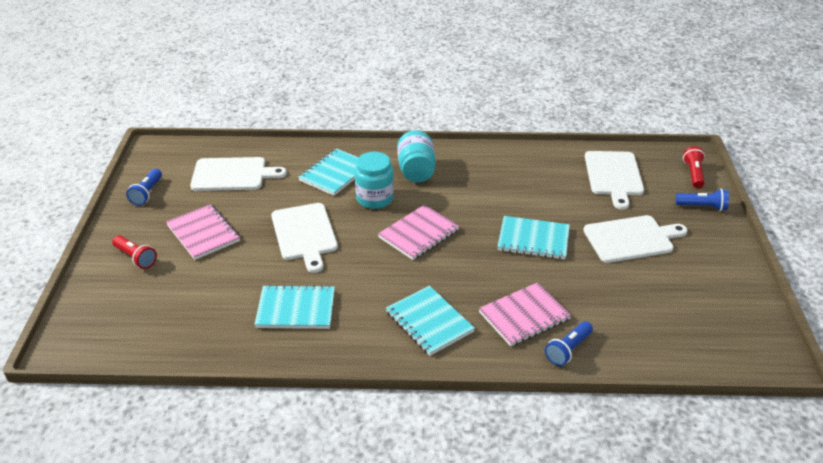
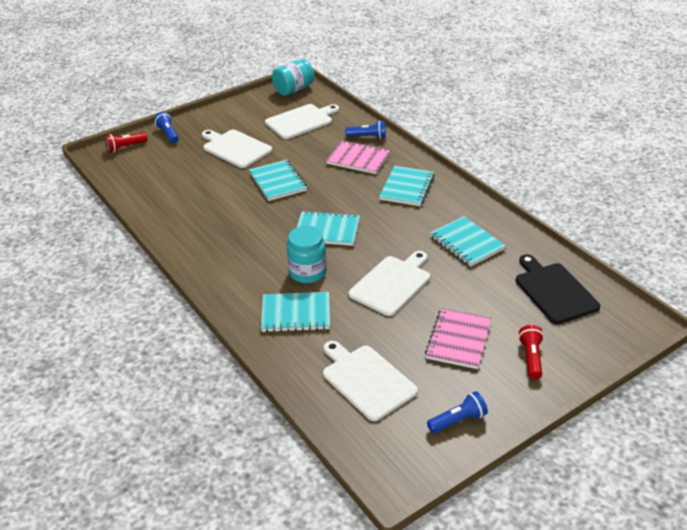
camera: 125 degrees left, 0 degrees up
(169, 322) = (554, 291): none -> black cutting board
(416, 171) = (245, 270): turquoise jar -> turquoise jar (294, 90)
(419, 234) = (327, 230): pink notebook -> turquoise notebook
(613, 176) = (159, 177): white cutting board -> white cutting board (301, 121)

